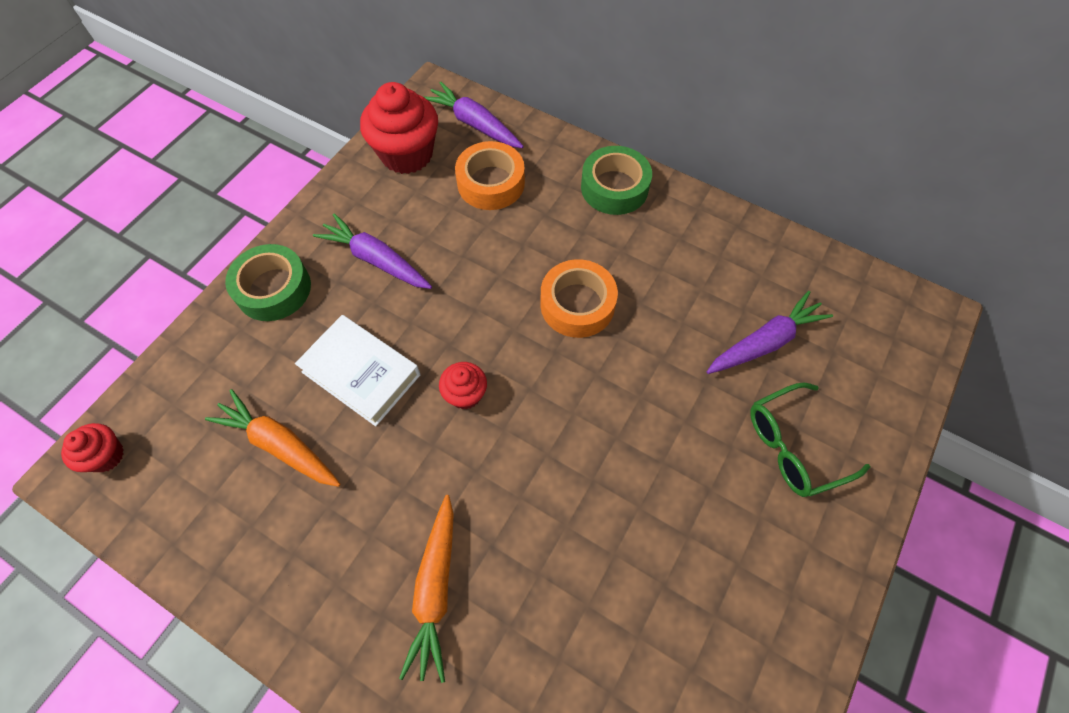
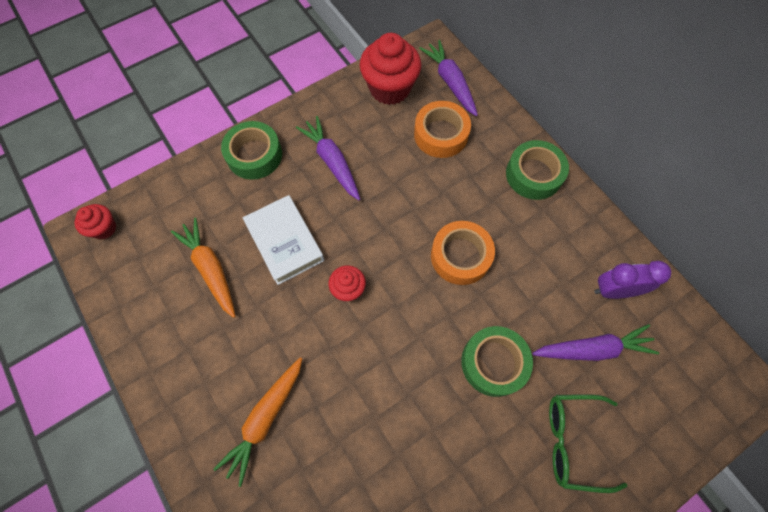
camera: 25 degrees right, 5 degrees up
(670, 403) = (493, 363): none -> green tape
(756, 273) = (614, 290): none -> purple clock

